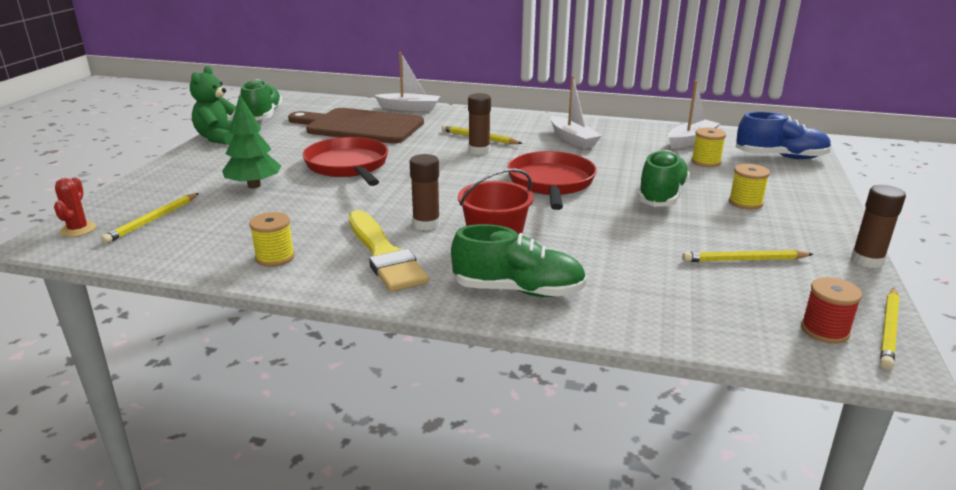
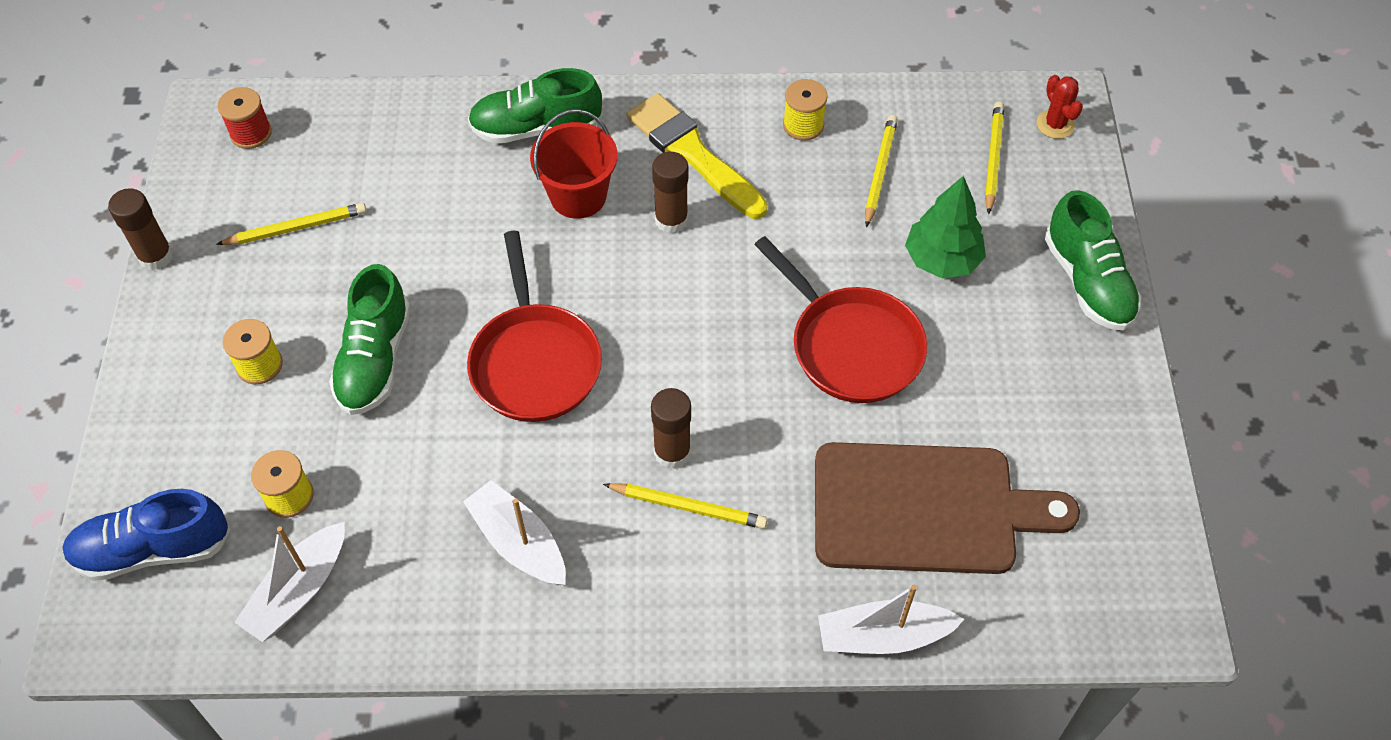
camera: 165 degrees right, 30 degrees up
(219, 138) = (1125, 397): green teddy bear -> none
(263, 115) = (1139, 517): green shoe -> green shoe (1087, 282)
(889, 330) = (191, 146): yellow pencil -> yellow pencil (879, 171)

